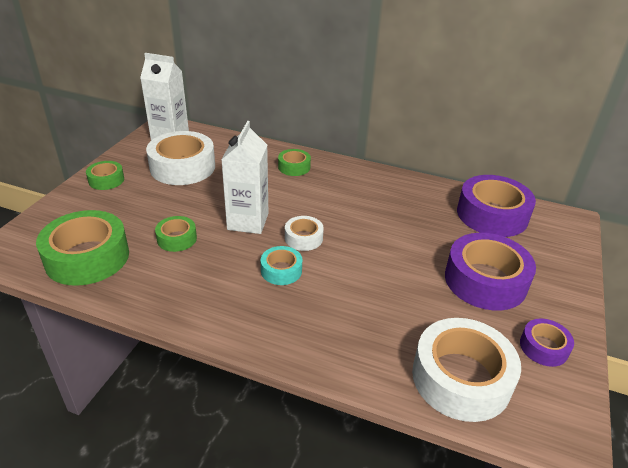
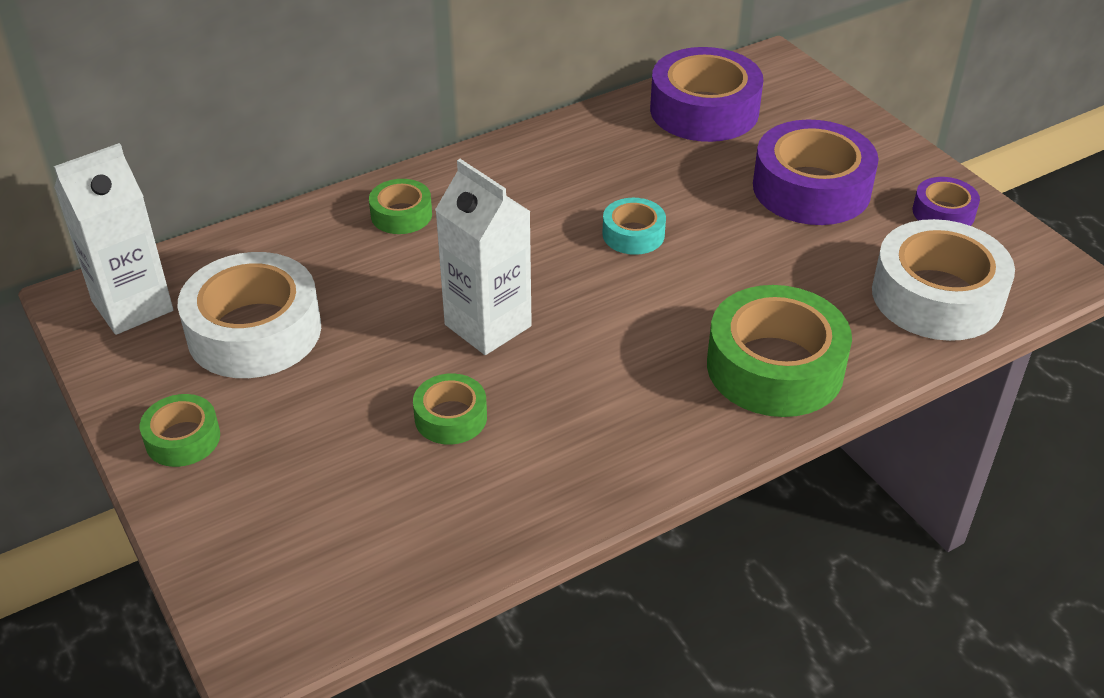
camera: 50 degrees left, 5 degrees up
(87, 257) = (393, 537): green tape -> green tape (775, 367)
(281, 270) = (630, 344): turquoise tape -> turquoise tape (633, 234)
(303, 238) = (583, 290): white tape -> none

